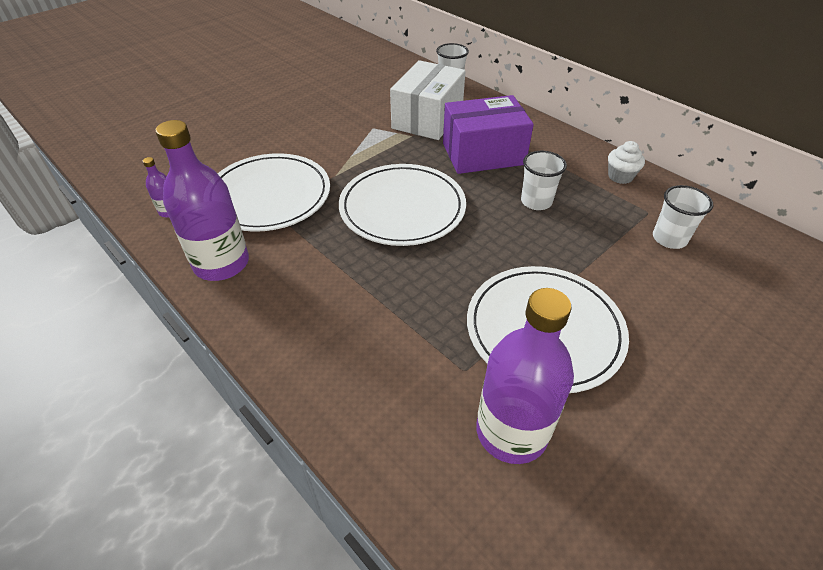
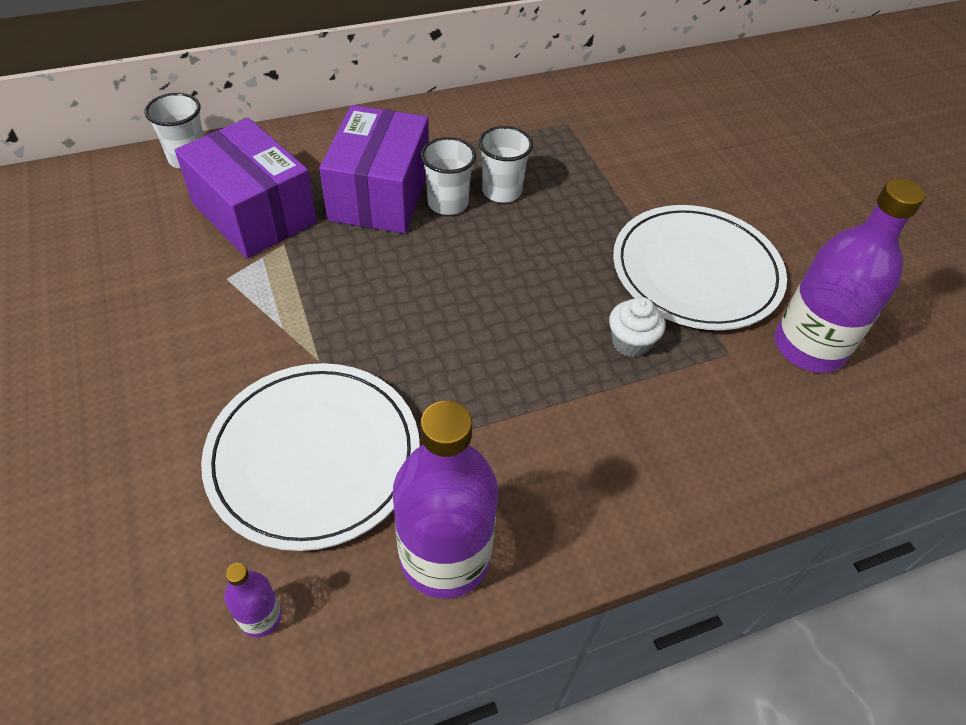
camera: 70 degrees left, 5 degrees up
(402, 208) = (441, 311): white plate -> none
(427, 118) = (254, 213): white box -> purple box
(620, 176) = (499, 113): white cupcake -> white cupcake (630, 342)
(669, 239) = (611, 131): white cup -> white cup (448, 203)

